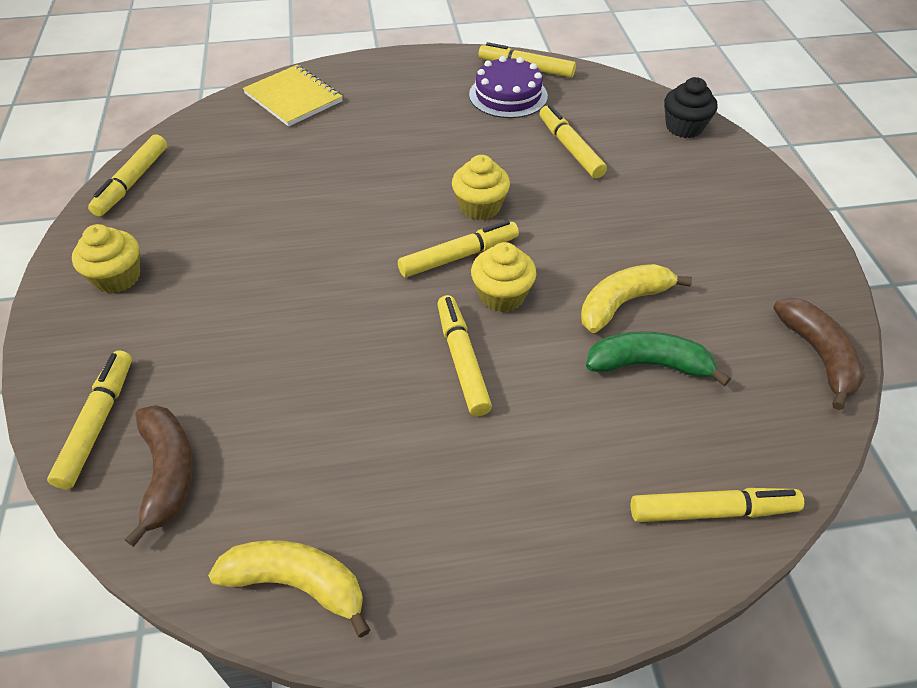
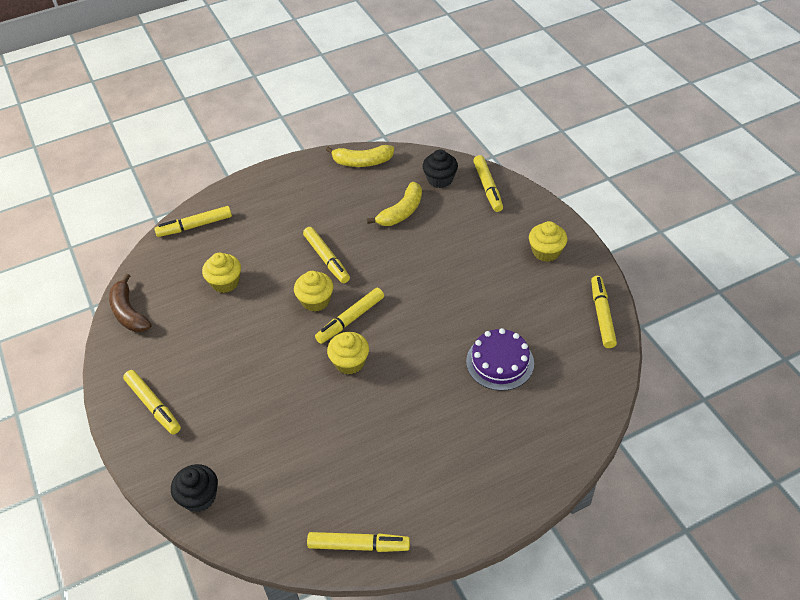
camera: 165 degrees right, 0 degrees up
(168, 473) = (440, 179): brown banana -> black cupcake
(293, 98) = (552, 435): yellow notebook -> none
(508, 95) = (364, 496): purple cake -> purple cake (500, 362)
(570, 148) = (295, 441): yellow marker -> yellow marker (153, 405)
(622, 303) = (242, 315): yellow banana -> yellow banana (401, 212)
(648, 365) = (225, 282): green banana -> yellow cupcake

